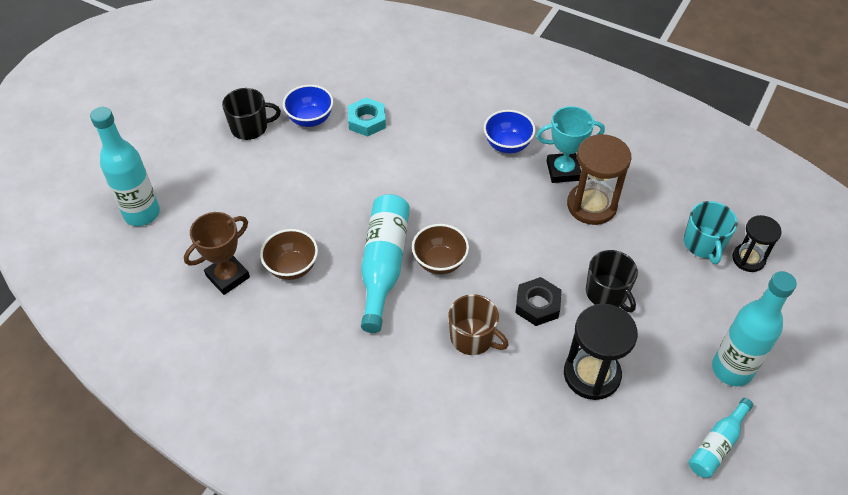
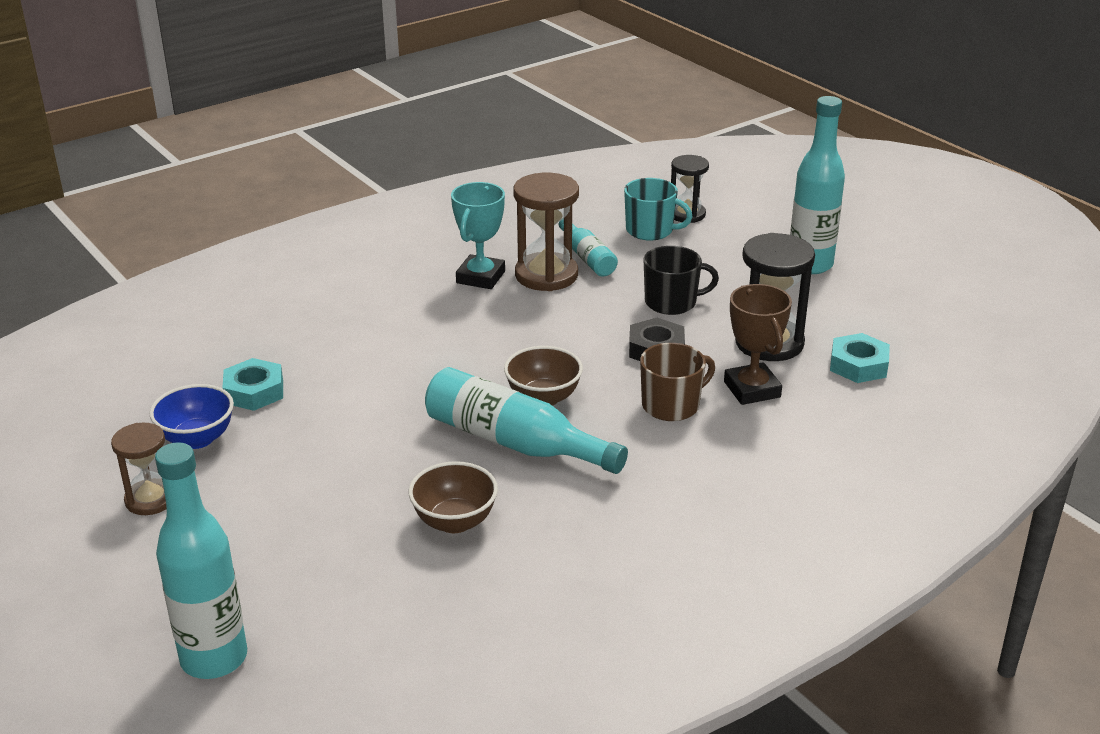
camera: 65 degrees left, 20 degrees down
(227, 276) = (421, 588): brown trophy -> brown trophy (752, 389)
(250, 127) = (150, 499): black mug -> brown hourglass
(507, 145) = (405, 300): blue bowl -> none
(599, 446) = (858, 365): none -> turquoise nut
(717, 445) = (890, 300): turquoise bottle -> turquoise bottle (587, 258)

